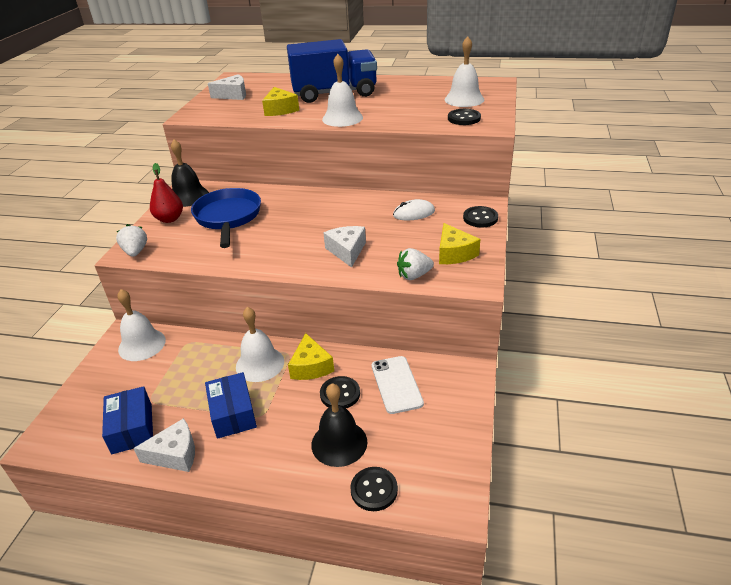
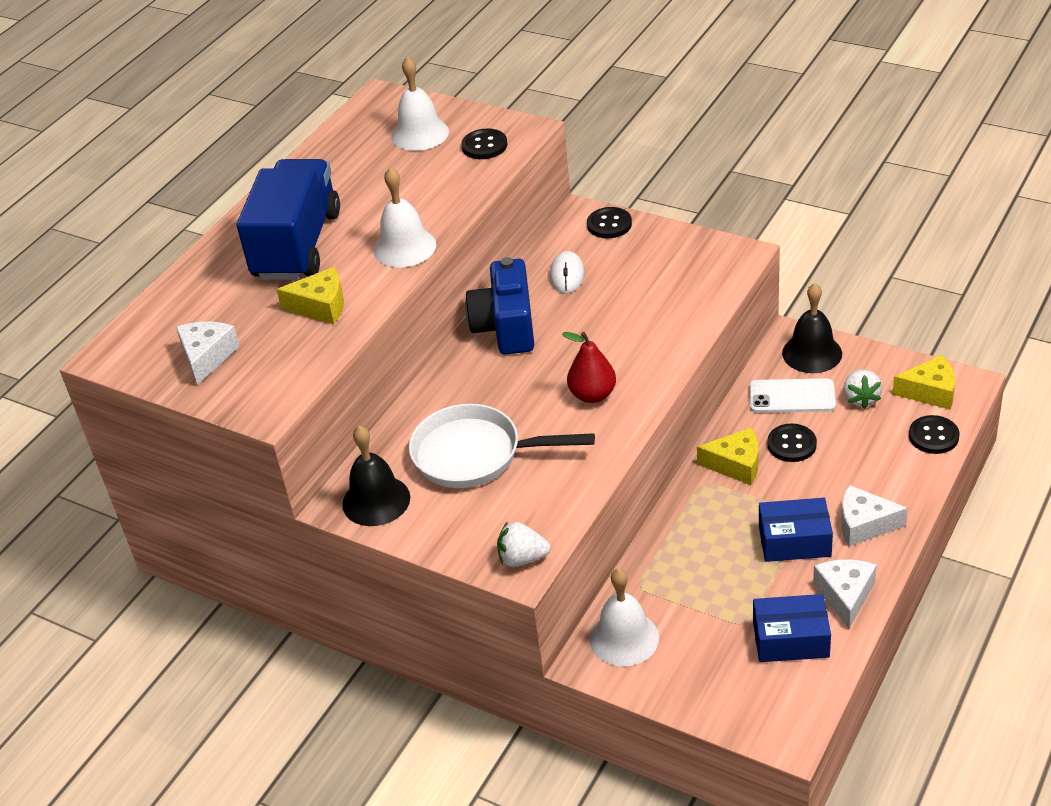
camera: 70 degrees left, 5 degrees up
(169, 219) = (440, 522): red pear -> red pear (592, 395)
(228, 217) = (474, 454): blue pan -> white pan
(260, 364) = (713, 512): white bell -> none
(339, 443) = (865, 454): black bell -> black bell (812, 353)
(347, 251) = (628, 344): white cheese -> white cheese (864, 524)
(350, 203) = (506, 327): none -> blue camera
(414, 275) = (707, 298): white strawberry -> white strawberry (860, 398)
(454, 253) = (676, 259): yellow cheese -> yellow cheese (930, 391)

